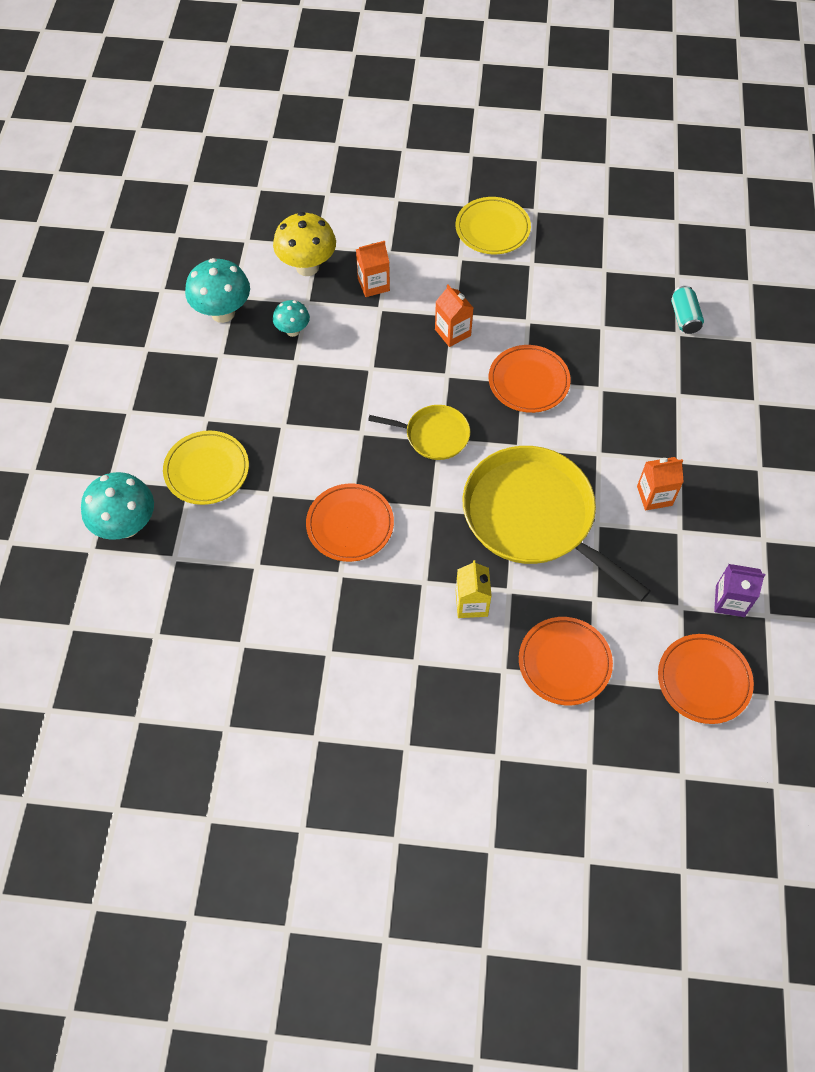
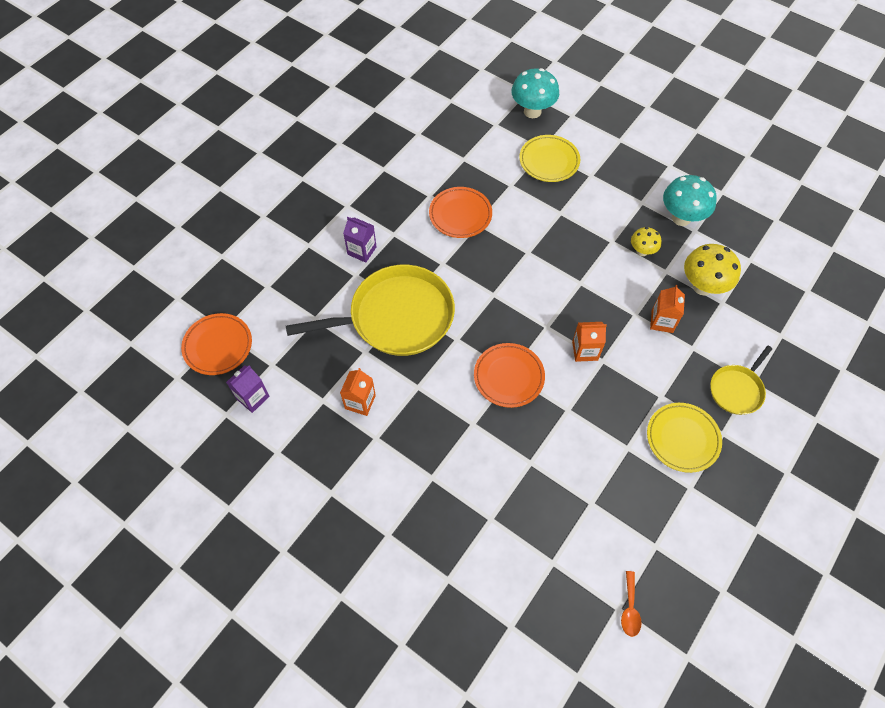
camera: 120 degrees right, 0 degrees up
(293, 331) = (642, 251): turquoise mushroom -> yellow mushroom
(433, 435) = (499, 292): yellow pan -> yellow pan (737, 389)
(471, 603) = (362, 250): yellow carton -> purple carton
(564, 662) = (288, 278): orange plate -> none
(670, 214) = (630, 609): none -> orange spoon
(684, 317) = (504, 536): turquoise can -> none

